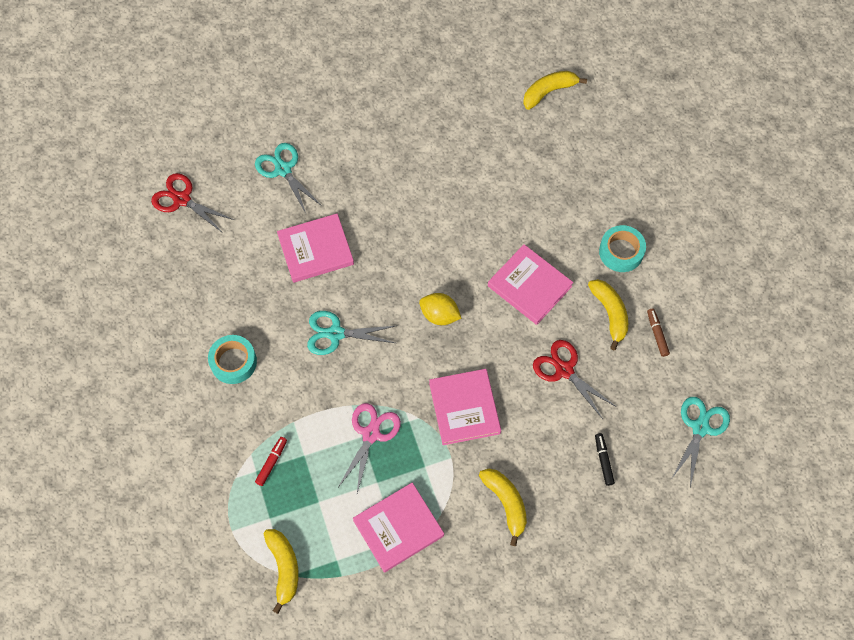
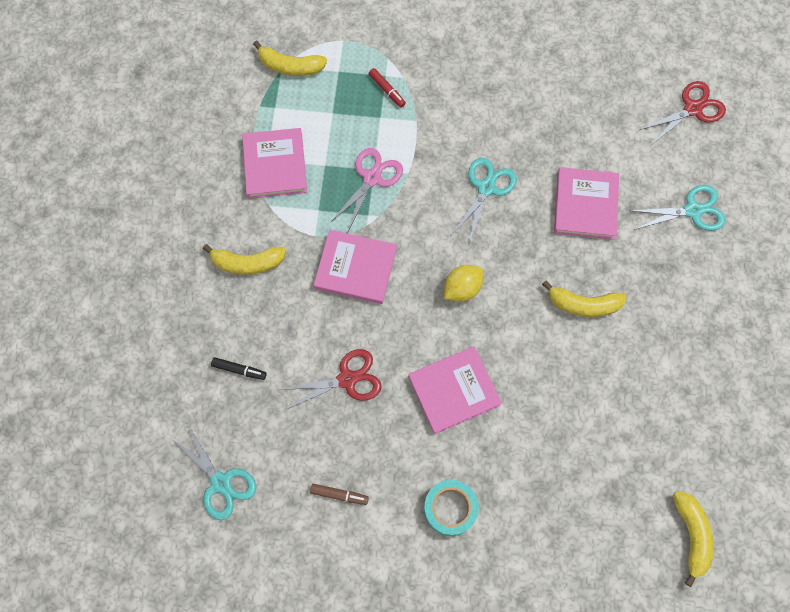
camera: 115 degrees right, 5 degrees up
(233, 362) = (498, 94): turquoise tape -> none
(371, 434) = (372, 178): pink scissors -> pink scissors turned 105 degrees counterclockwise
(610, 313) = (385, 457): yellow banana -> yellow banana (583, 304)

